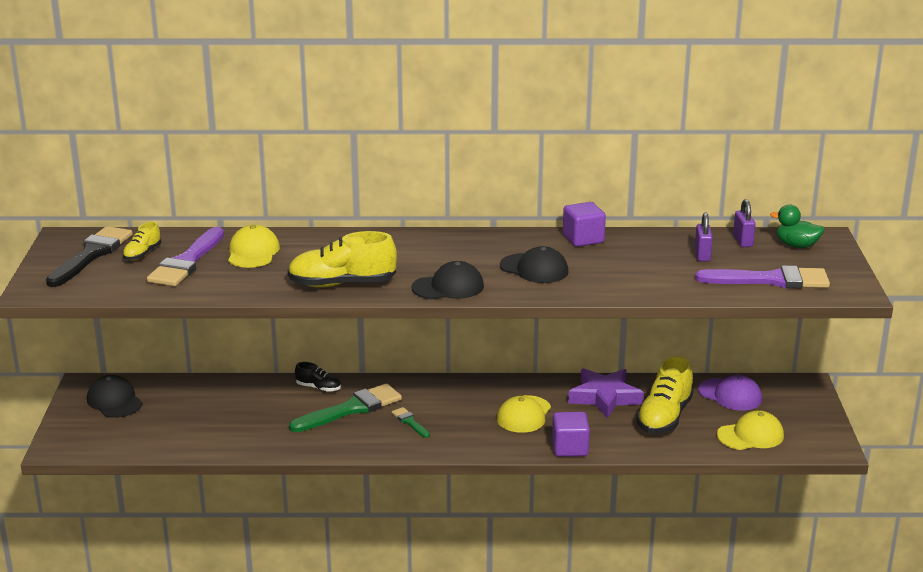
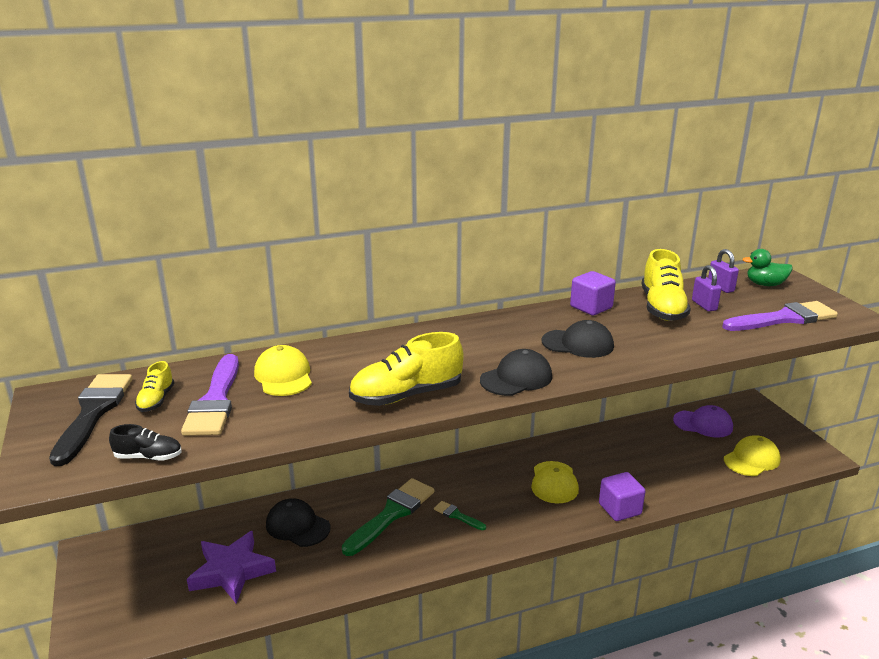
camera: 20 degrees left, 0 degrees up
(114, 401) = (132, 564): black cap -> black cap (297, 526)
(318, 388) = (345, 497): black shoe -> black shoe (148, 457)
(605, 397) = (608, 448): purple star -> purple star (232, 571)
(664, 417) = (671, 457): yellow shoe -> yellow shoe (662, 308)

